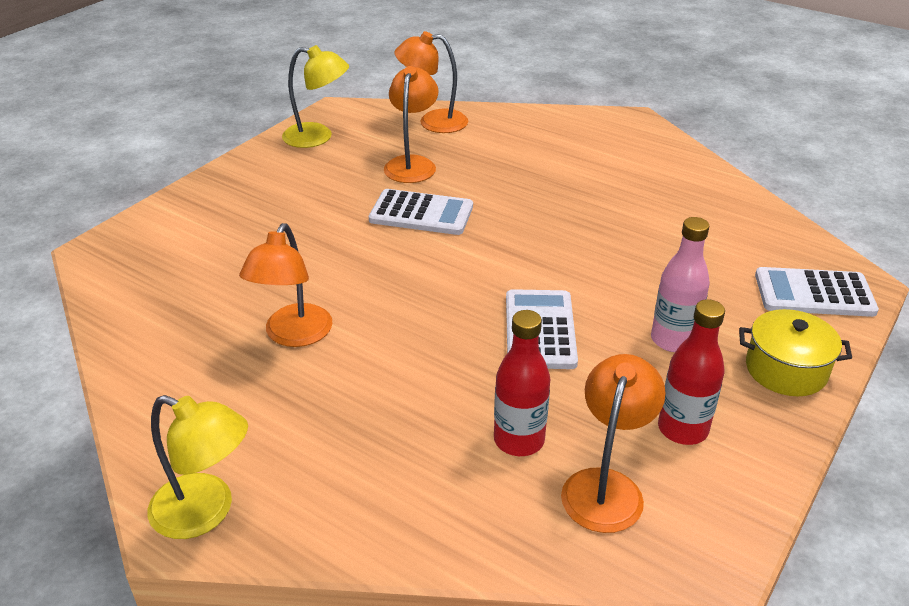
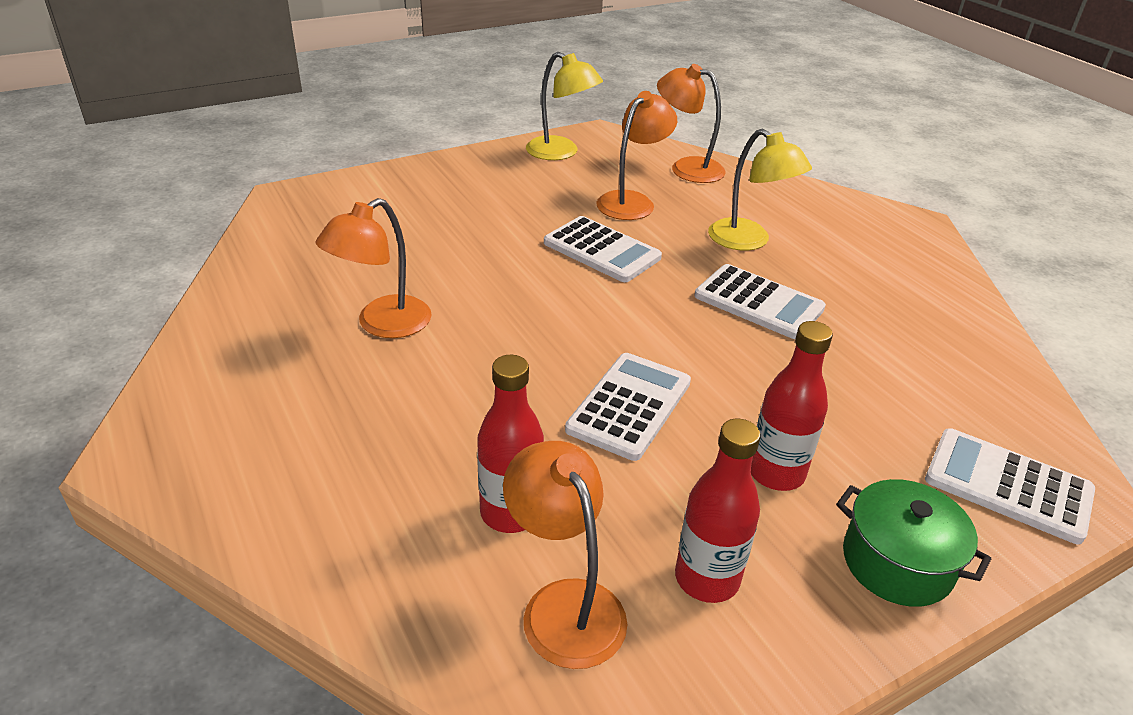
camera: 25 degrees right, 0 degrees up
(206, 512) = (166, 457): yellow lamp -> yellow lamp (748, 241)
(570, 218) = (758, 302): none -> white calculator
(606, 486) = (564, 604): orange lamp -> orange lamp turned 75 degrees counterclockwise
(673, 340) = (776, 473): pink bottle -> red bottle
(786, 370) = (897, 562): yellow pot -> green pot

